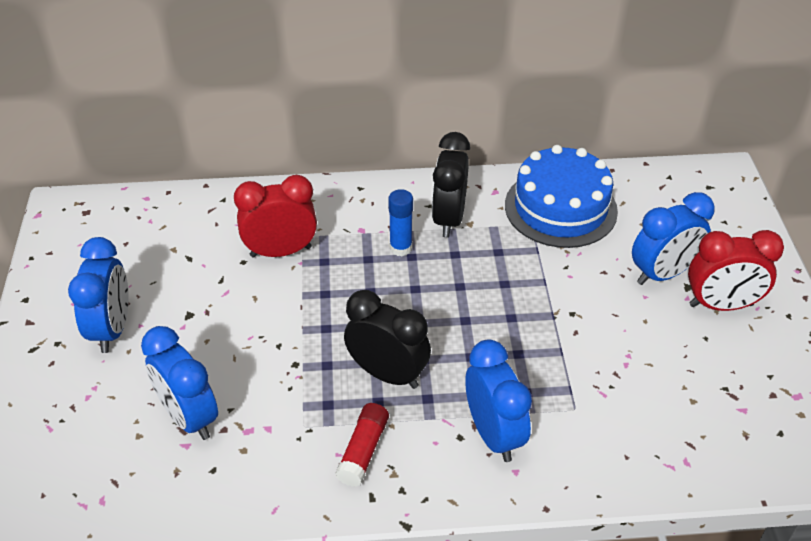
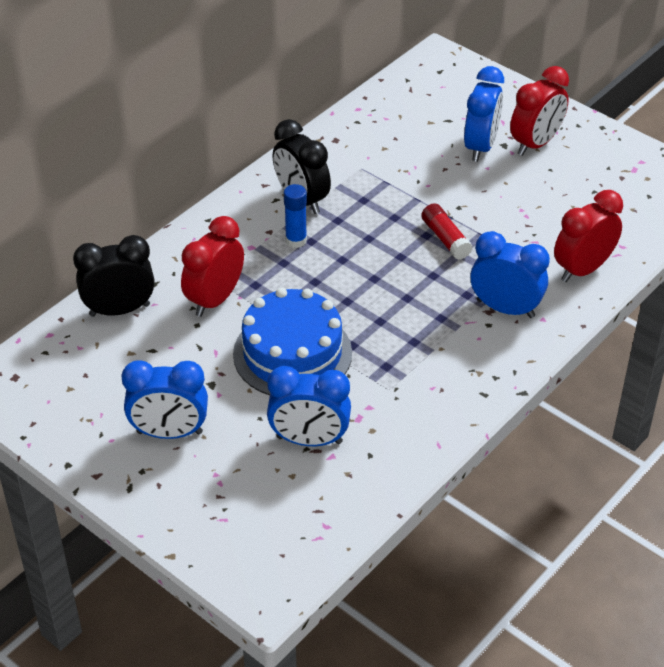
camera: 45 degrees left, 0 degrees up
(112, 329) = (169, 433): blue clock -> blue clock turned 135 degrees clockwise
(363, 451) = (444, 374): red glue stick -> red glue stick (445, 239)
(387, 374) = (398, 322): black clock -> black clock (119, 310)
(560, 208) = (365, 144): blue cake -> blue cake (292, 353)
(616, 454) = (582, 269): none -> red clock

